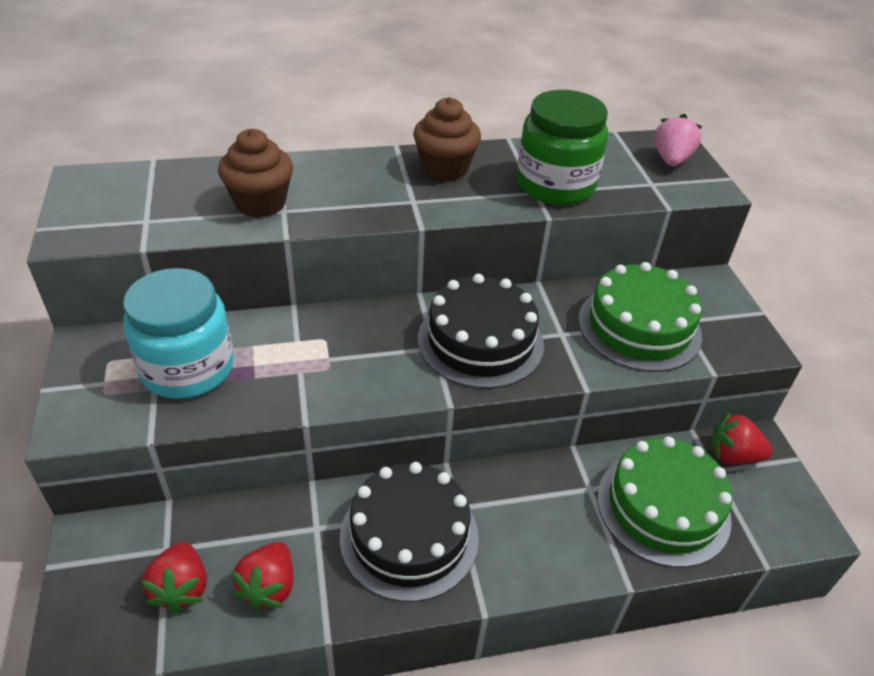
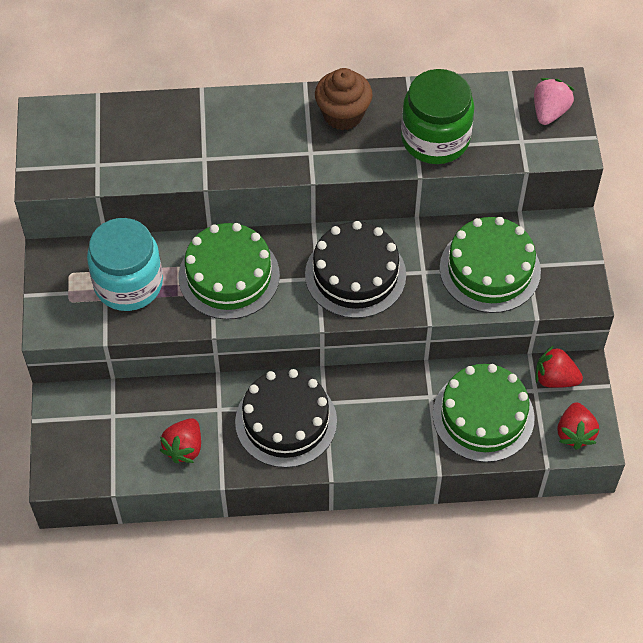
camera: 10 degrees right, 15 degrees up
(181, 588) = (125, 443): red strawberry -> red strawberry (575, 433)
(260, 203) = (186, 149): brown cupcake -> none
(321, 351) = (229, 276): none -> green cake

